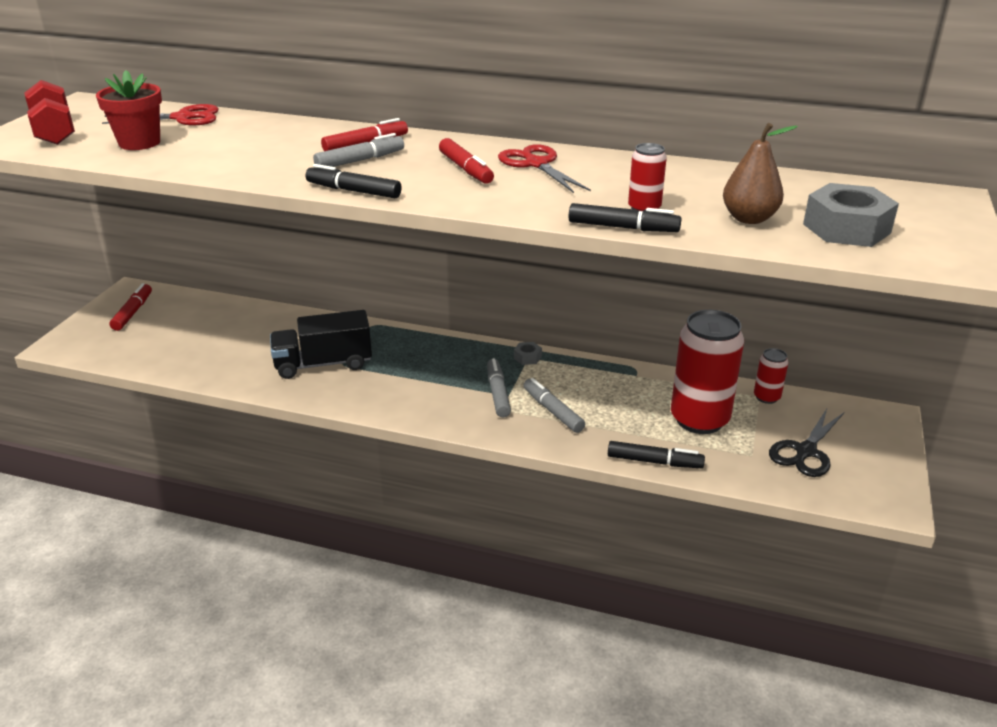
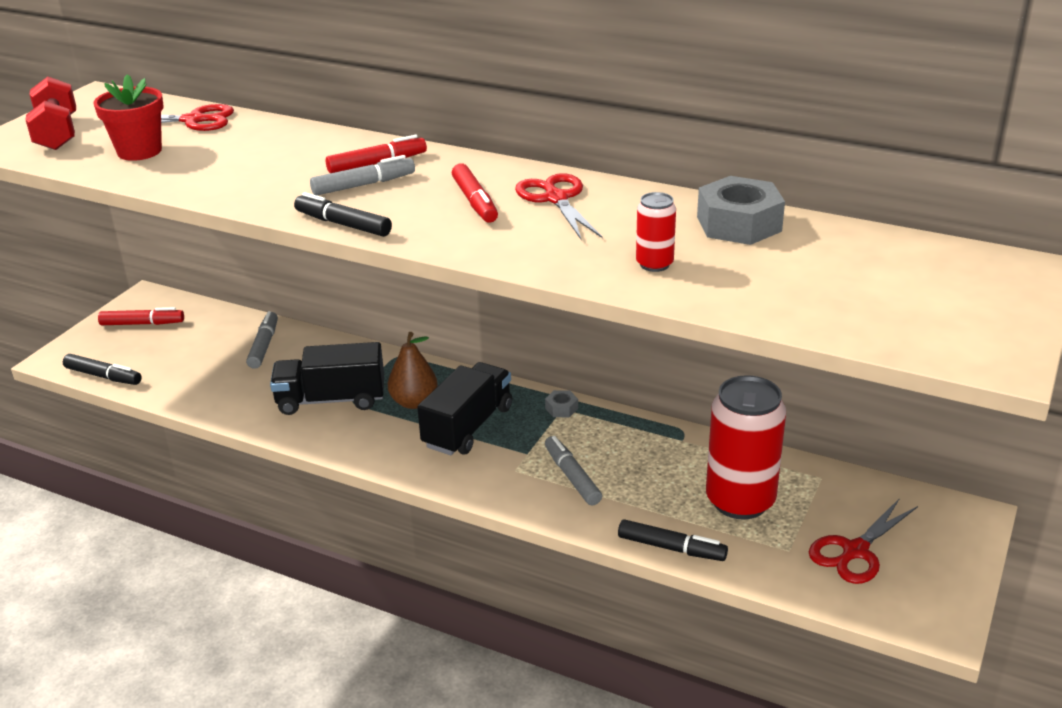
camera: 10 degrees right, 0 degrees up
(133, 312) = (142, 324): red marker -> red marker turned 75 degrees clockwise
(451, 377) = (468, 427): none -> black truck
(498, 393) = (515, 450): grey marker -> grey marker (264, 346)
(623, 228) = (620, 288): black marker -> black marker (103, 376)
(749, 218) = (769, 284): brown pear -> brown pear (414, 402)
(766, 397) = (830, 479): red can -> none
(805, 451) = (855, 551): black scissors -> red scissors
(846, 228) = (879, 304): grey nut -> grey nut (739, 224)

